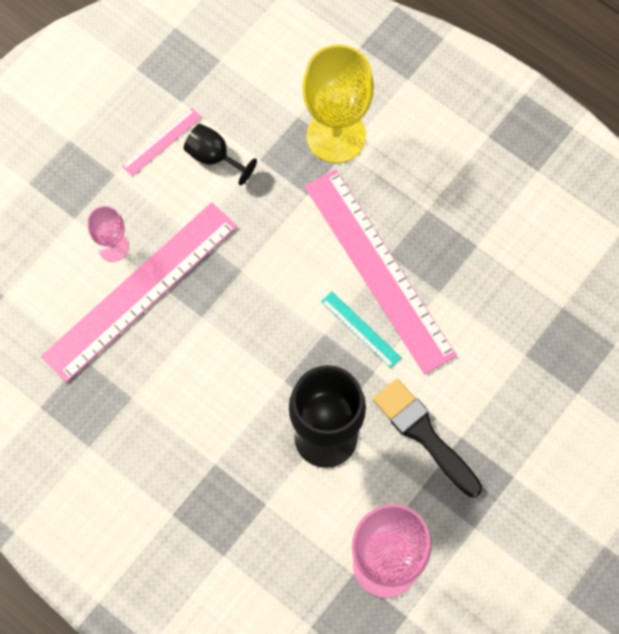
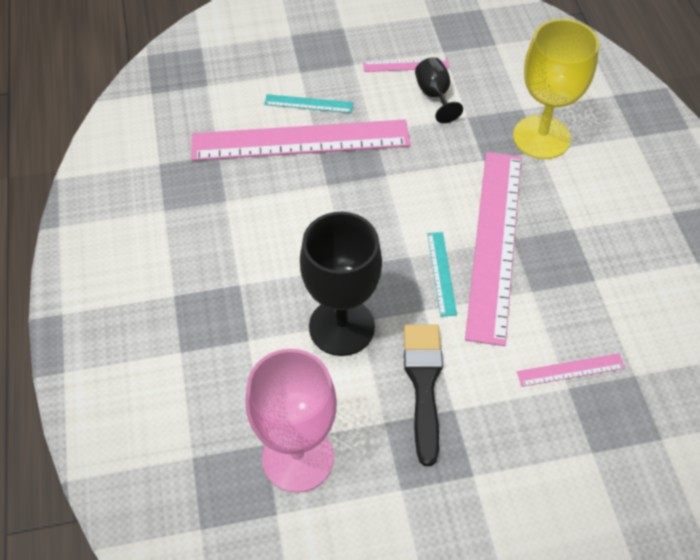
camera: 40 degrees right, 15 degrees down
(113, 247) = (308, 103): pink goblet -> turquoise ruler
(516, 338) = (570, 370): none -> pink ruler

